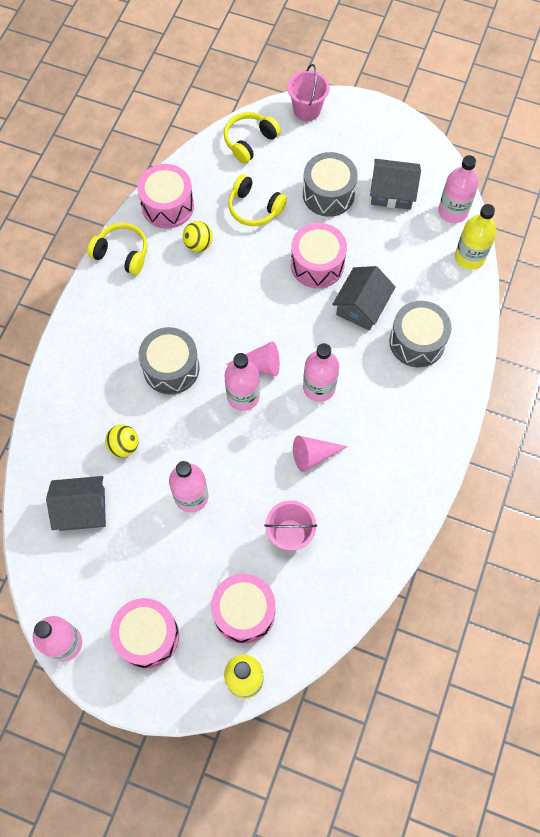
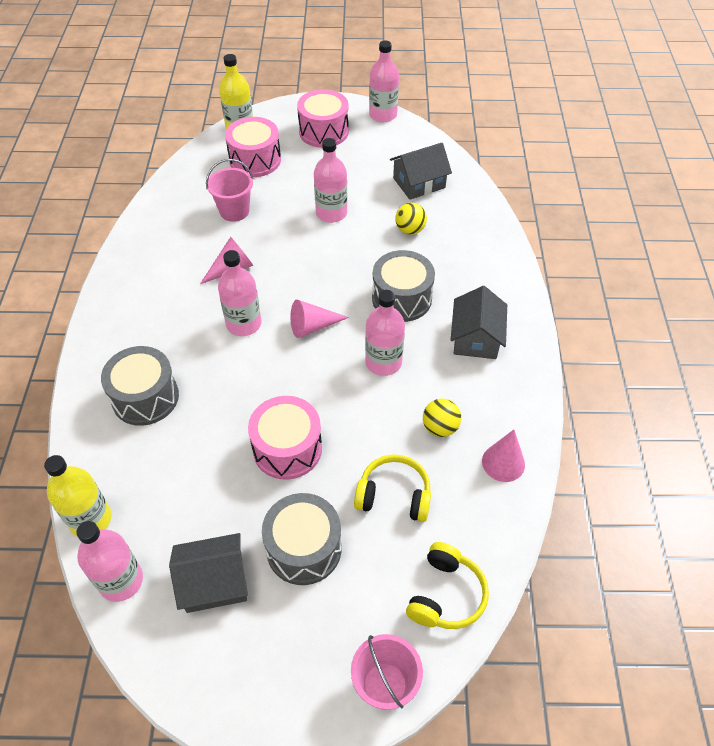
camera: 160 degrees right, 15 degrees down
(122, 253) = (520, 390): yellow headphones -> none
(167, 206) = (503, 462): pink drum -> pink cone
(243, 396) = (318, 295): pink bottle -> pink bottle (383, 362)
(362, 306) = (219, 417): grey house -> grey house (476, 338)

